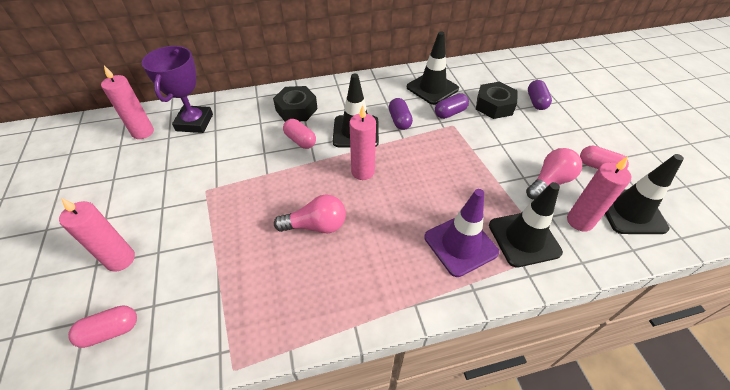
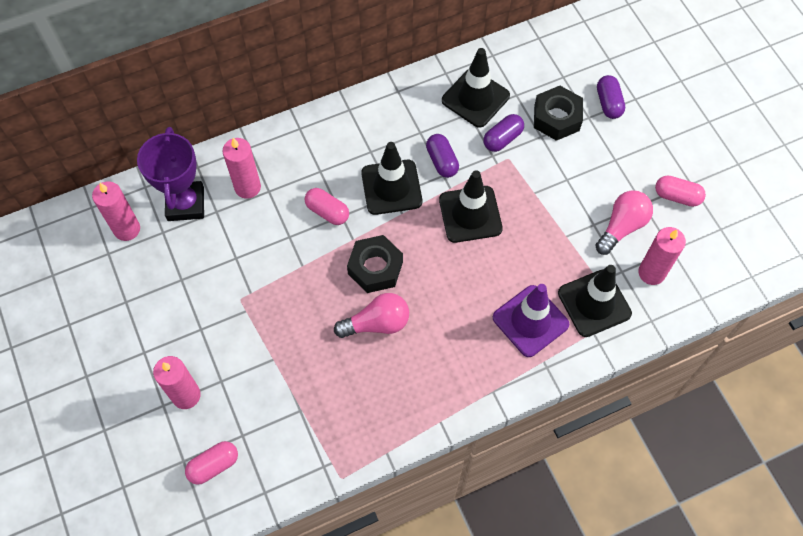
camera: 10 degrees left, 15 degrees up
(296, 109) = (308, 162): black nut -> black nut (375, 268)
(363, 171) = (412, 245): pink candle -> pink candle (247, 187)
(630, 211) = (705, 252): black traffic cone -> black traffic cone (470, 214)

